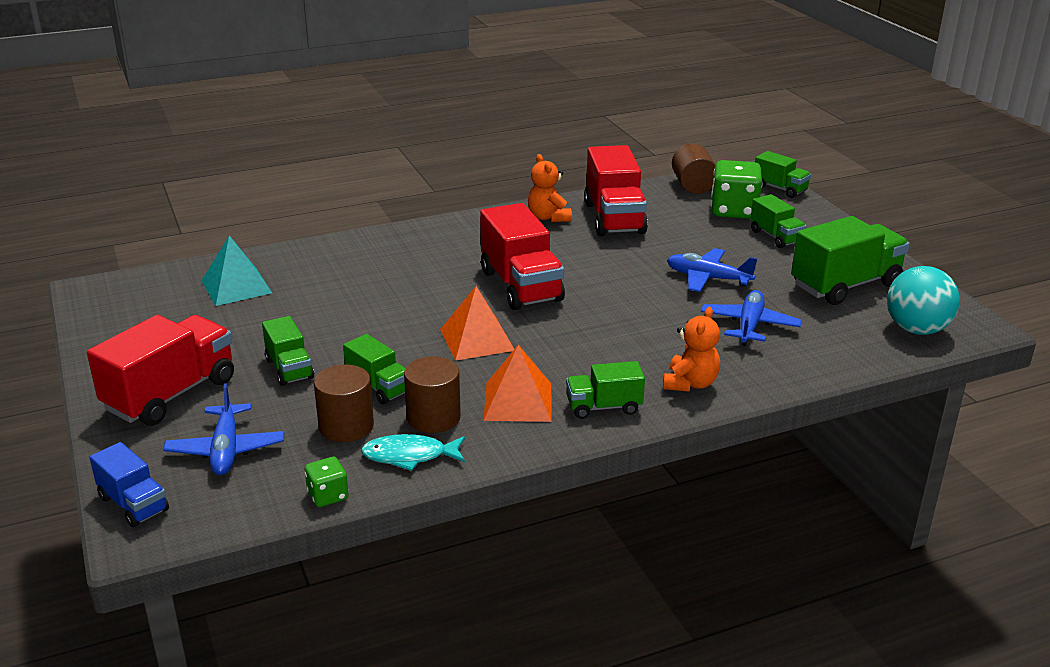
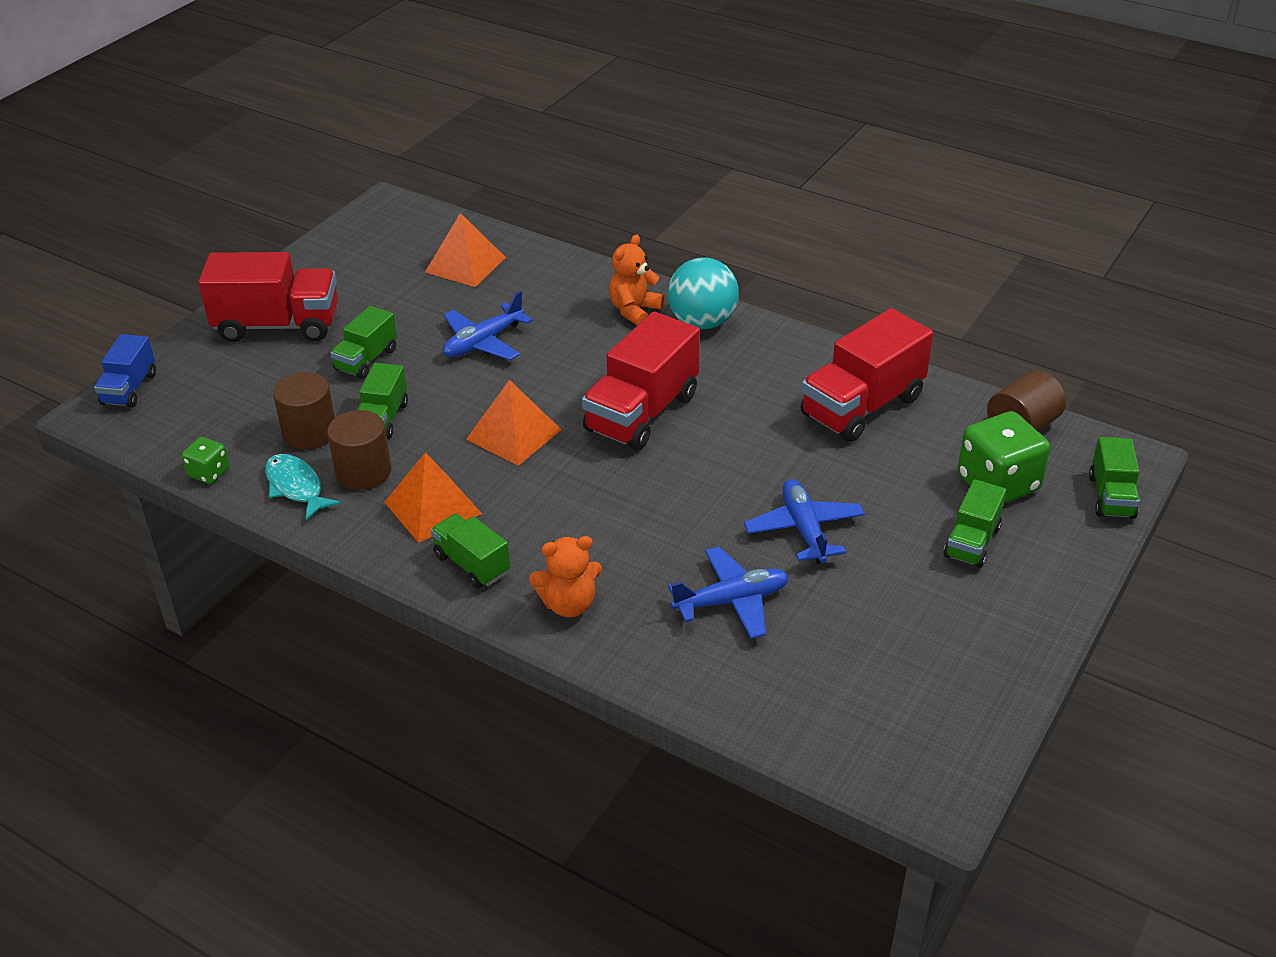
camera: 55 degrees right, 10 degrees up
(226, 449) = (228, 391): blue plane -> blue plane (483, 342)
(236, 286) = (465, 264): turquoise pyramid -> orange pyramid
(548, 217) = (806, 364): orange teddy bear -> orange teddy bear (634, 310)
(845, 285) = (915, 644): green truck -> none
(916, 329) = (871, 742): turquoise ball -> turquoise ball (702, 322)

